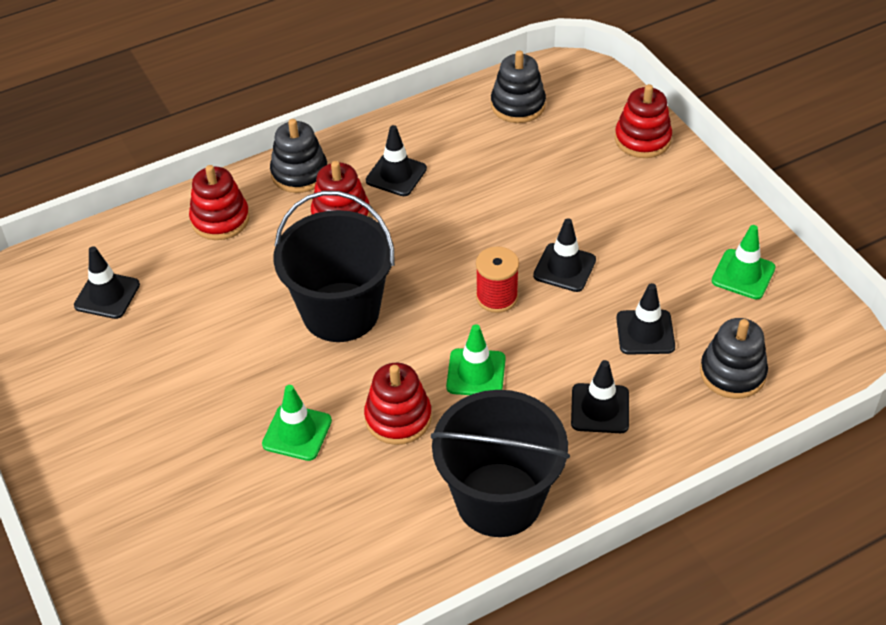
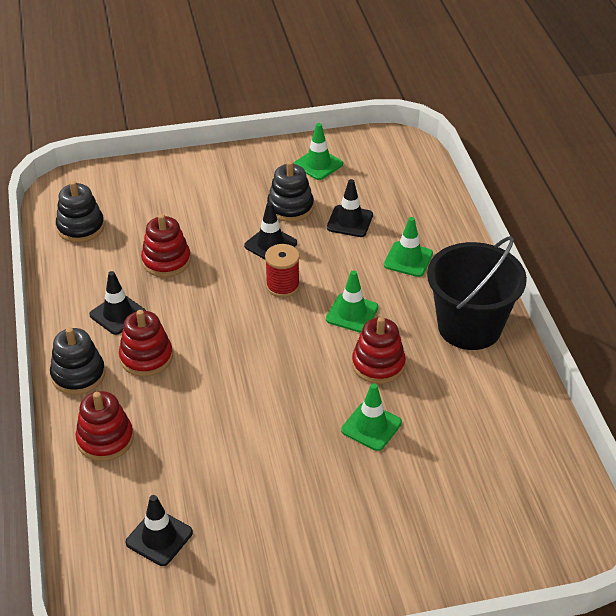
camera: 75 degrees left, 5 degrees down
(340, 312) = (256, 377): black bucket -> none
(600, 408) = (408, 259): black traffic cone -> green traffic cone
(642, 139) = (161, 174): red stacking toy -> red stacking toy (166, 261)
(732, 373) = (401, 193): black stacking toy -> black stacking toy (290, 207)

